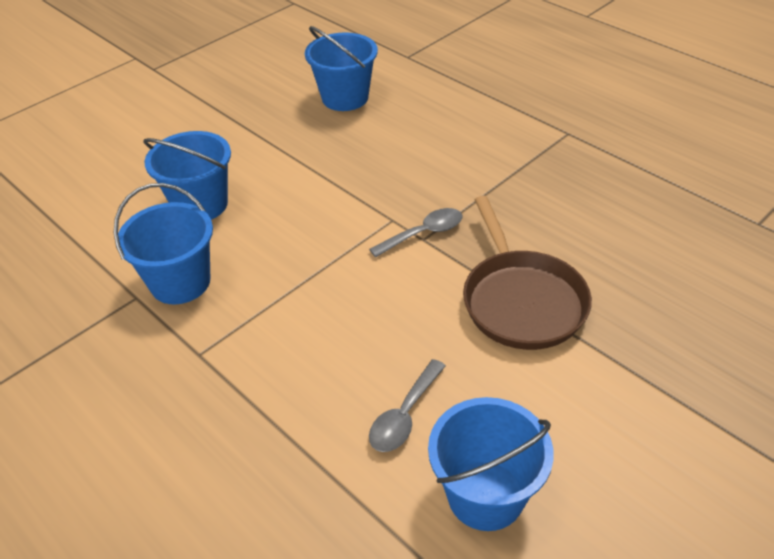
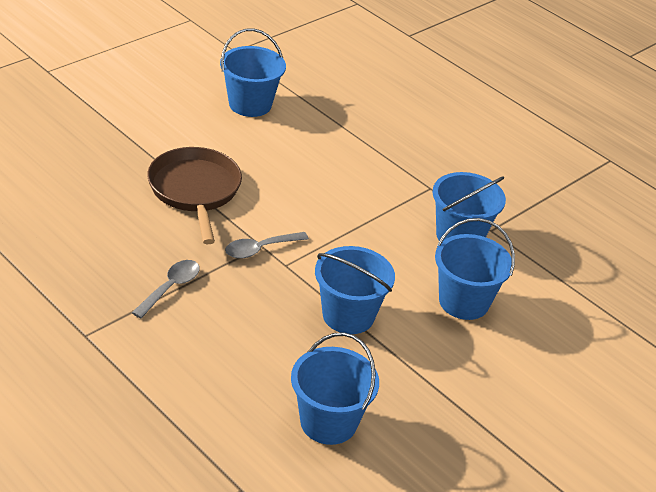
camera: 175 degrees right, 5 degrees down
(325, 177) = (348, 315): none -> blue bucket
(404, 415) = (291, 140): grey spoon -> grey spoon (170, 287)

